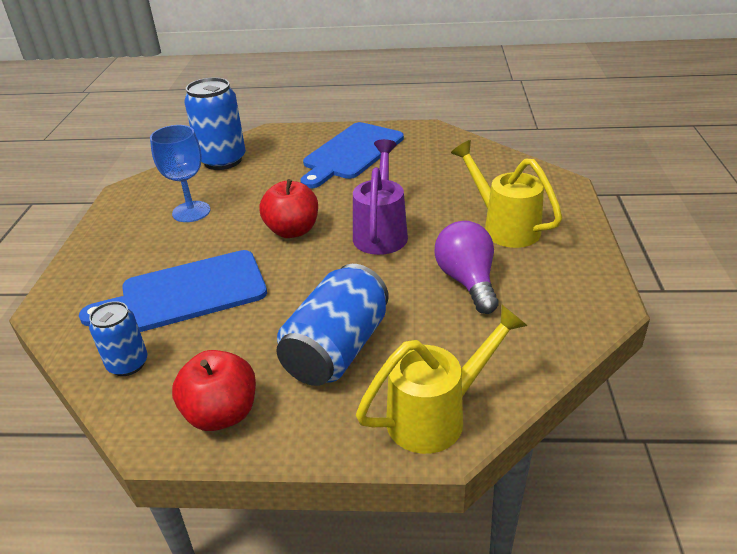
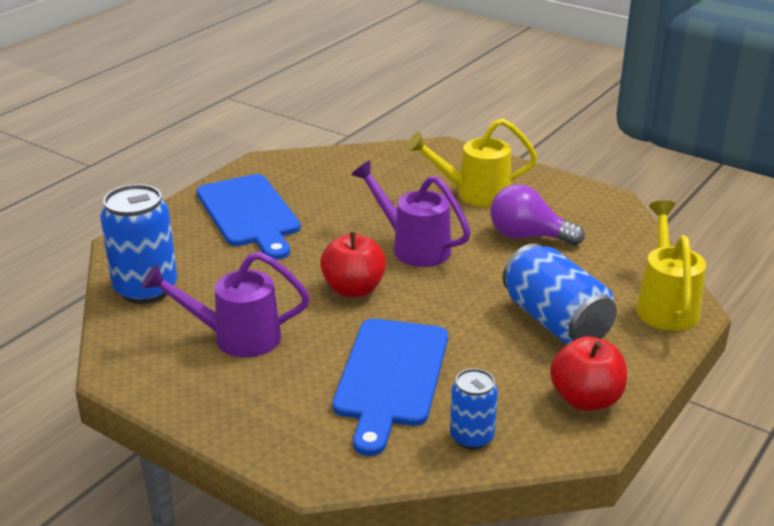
camera: 60 degrees left, 5 degrees down
(191, 212) = (235, 337): blue goblet -> purple watering can

